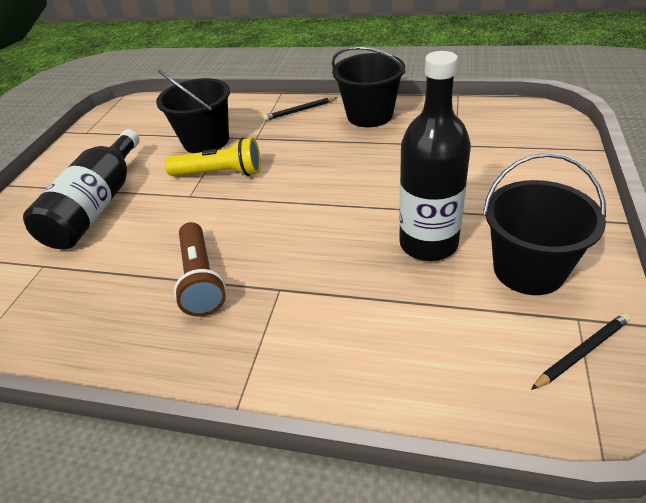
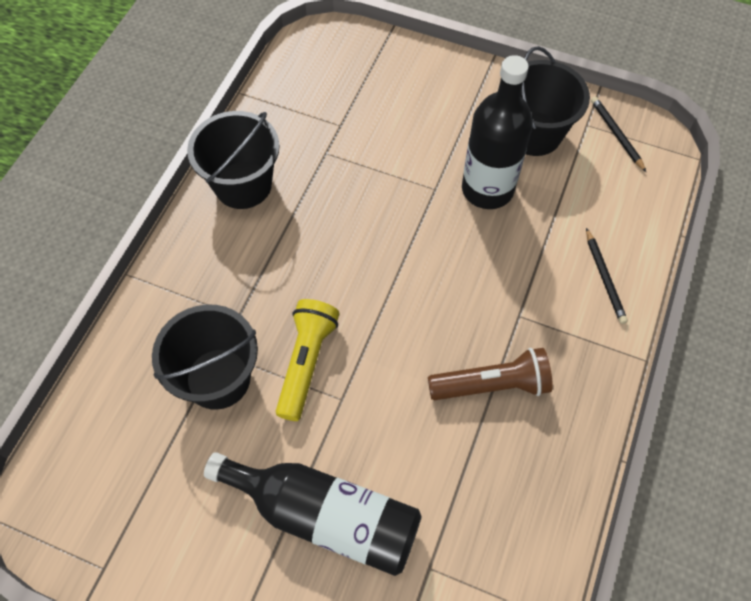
camera: 85 degrees left, 20 degrees up
(299, 111) = (192, 257): black pencil -> black pencil (604, 278)

